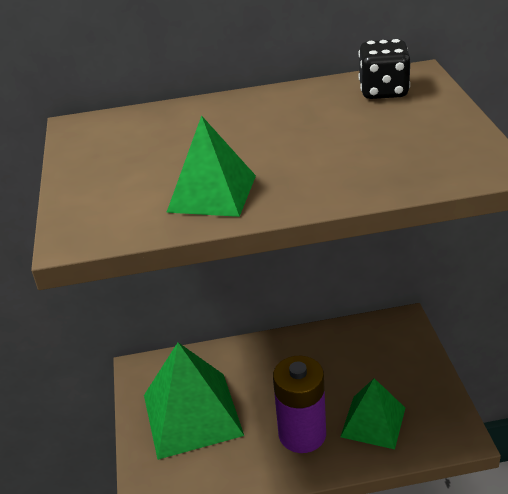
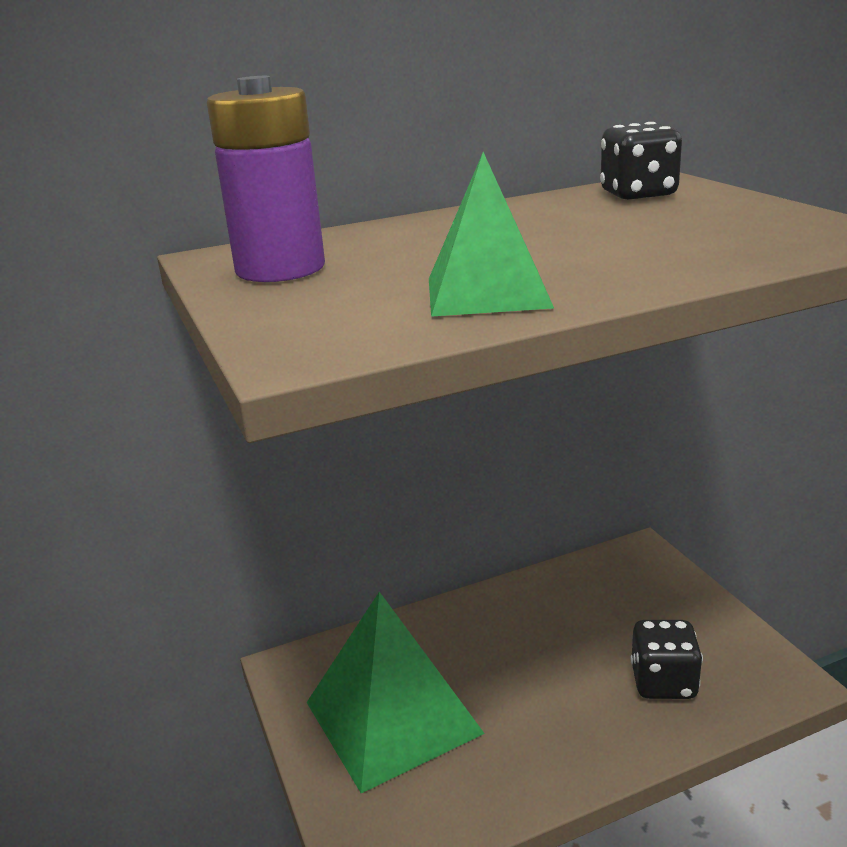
camera: 15 degrees left, 10 degrees down
(302, 434) = (570, 716): purple battery -> purple battery (280, 269)
(373, 422) = (663, 682): green pyramid -> black dice

